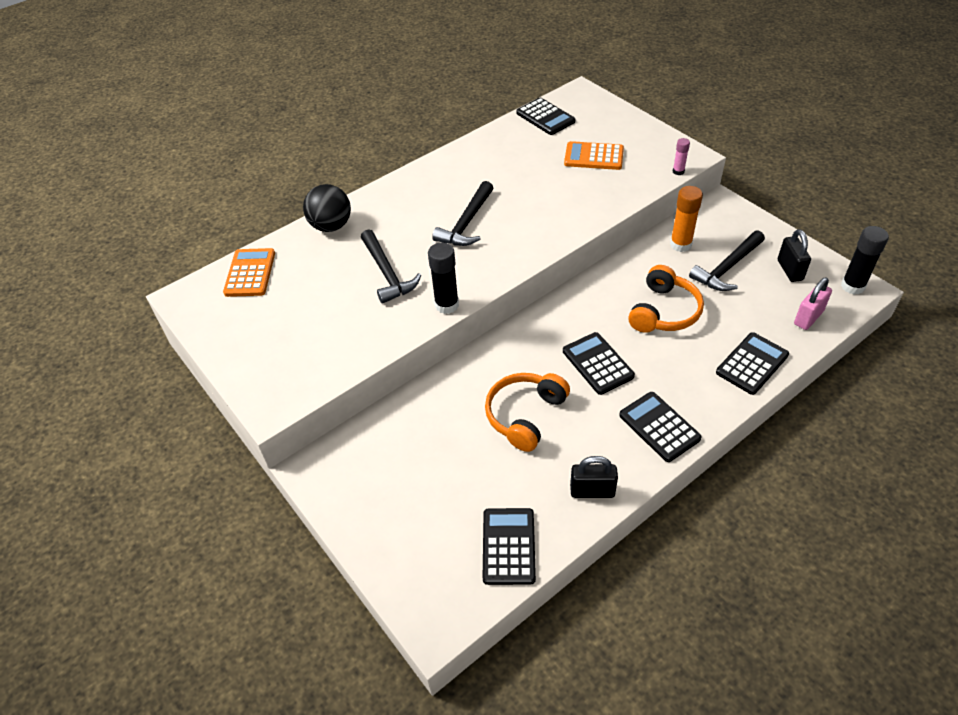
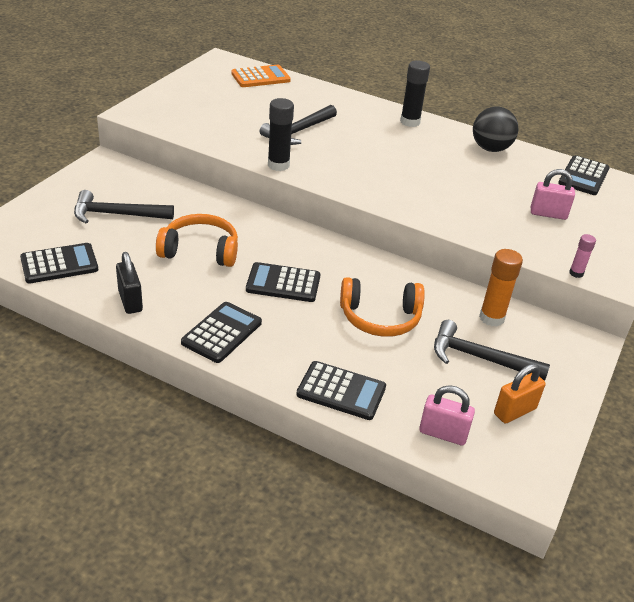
camera: 60 degrees right, 10 degrees down
(331, 226) = (336, 98): black ball -> black ball (490, 149)
(466, 223) = (388, 158): black hammer -> black hammer (117, 214)
(594, 157) = (548, 214): orange calculator -> pink padlock
(597, 364) = (283, 283): black calculator -> black calculator turned 120 degrees counterclockwise
(789, 270) = (514, 411): black padlock -> orange padlock
(852, 286) = (527, 473): black glue stick -> black glue stick (410, 122)

